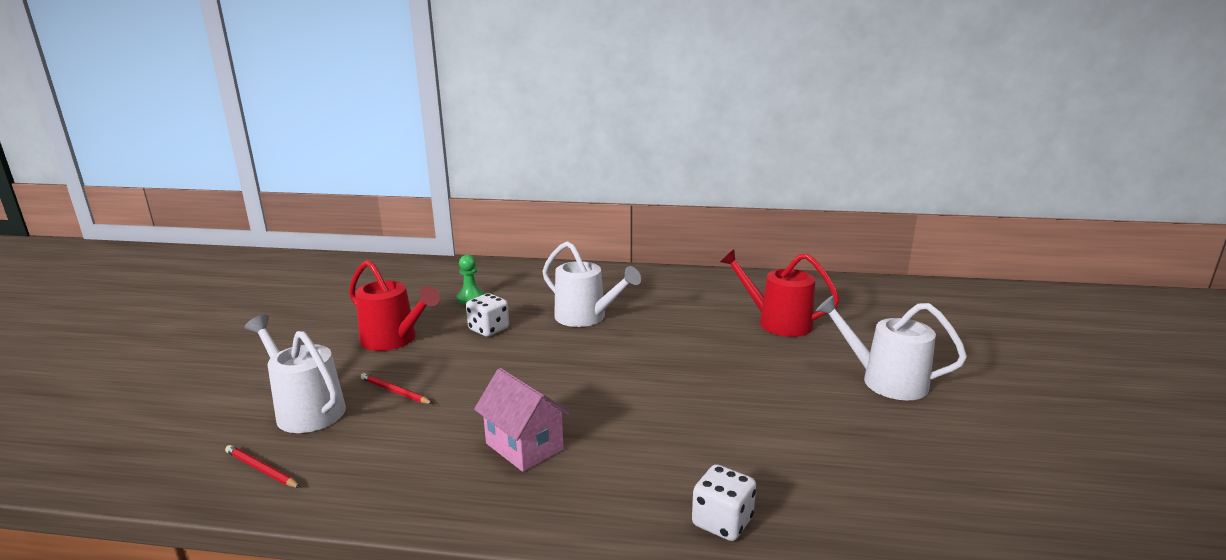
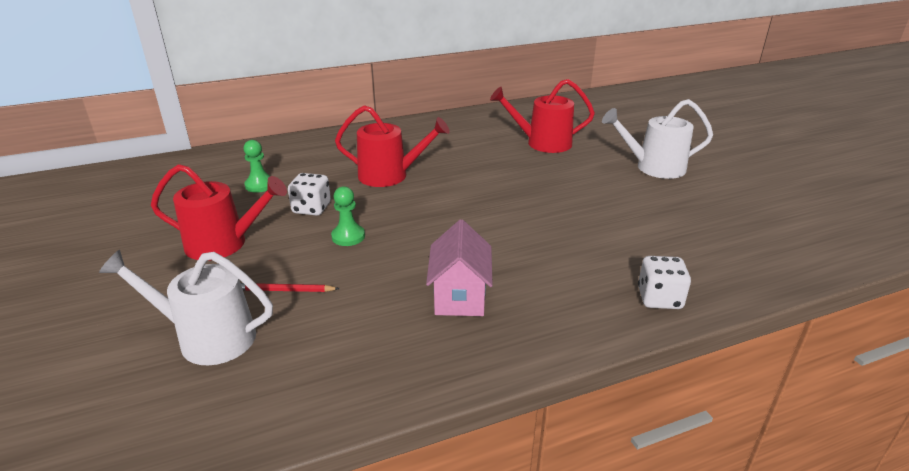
camera: 30 degrees left, 10 degrees up
(261, 470) = (229, 409): red pencil -> none
(491, 362) = (348, 236): none -> green pawn
(524, 446) = (460, 296): pink house -> pink house turned 75 degrees clockwise
(586, 317) = (389, 175): white watering can -> red watering can

